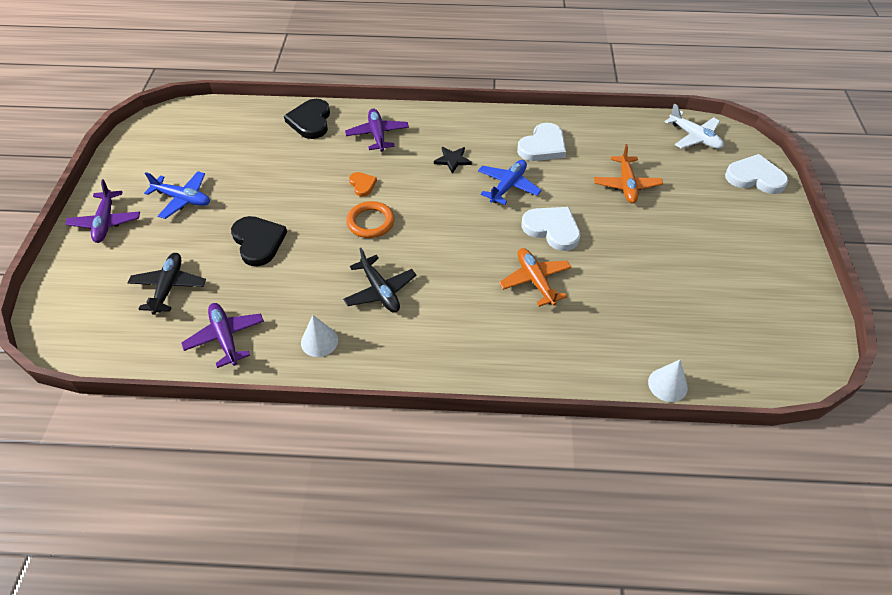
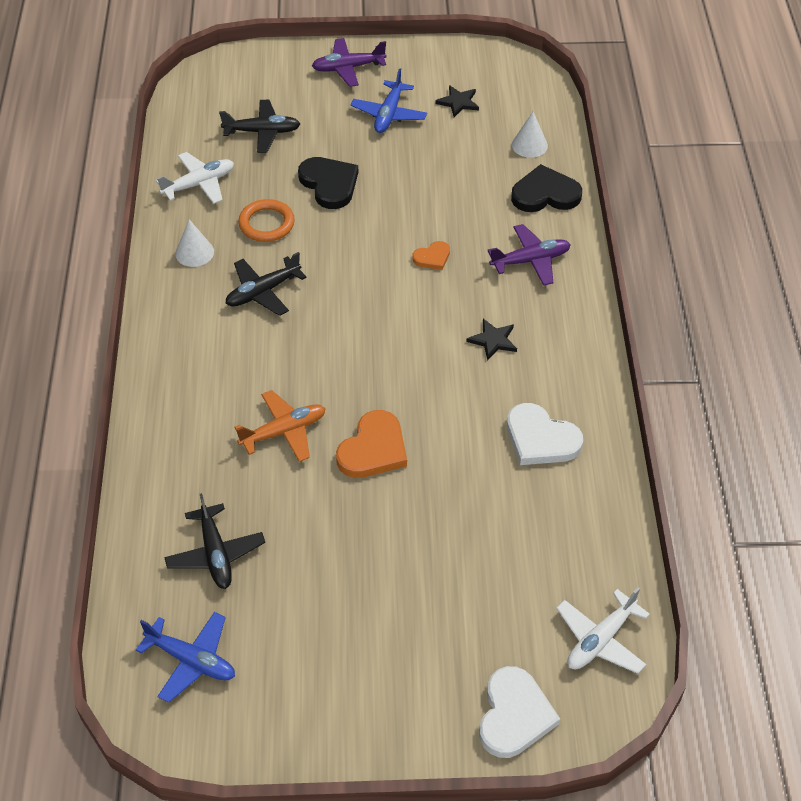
camera: 85 degrees right, 0 degrees up
(186, 157) = (458, 102): none -> black star
(225, 338) = (199, 184): purple plane -> white plane
(258, 242) = (329, 184): black heart -> black heart turned 90 degrees counterclockwise
(370, 222) = (369, 272): orange ring -> orange ring (266, 224)
(508, 186) = (449, 401): blue plane -> blue plane (191, 660)
(552, 229) = (373, 449): white heart -> orange heart
(626, 185) = (471, 538): orange plane -> none
(656, 326) = (215, 554): none -> black plane
(667, 384) = (130, 558): white cone -> white cone (529, 145)

